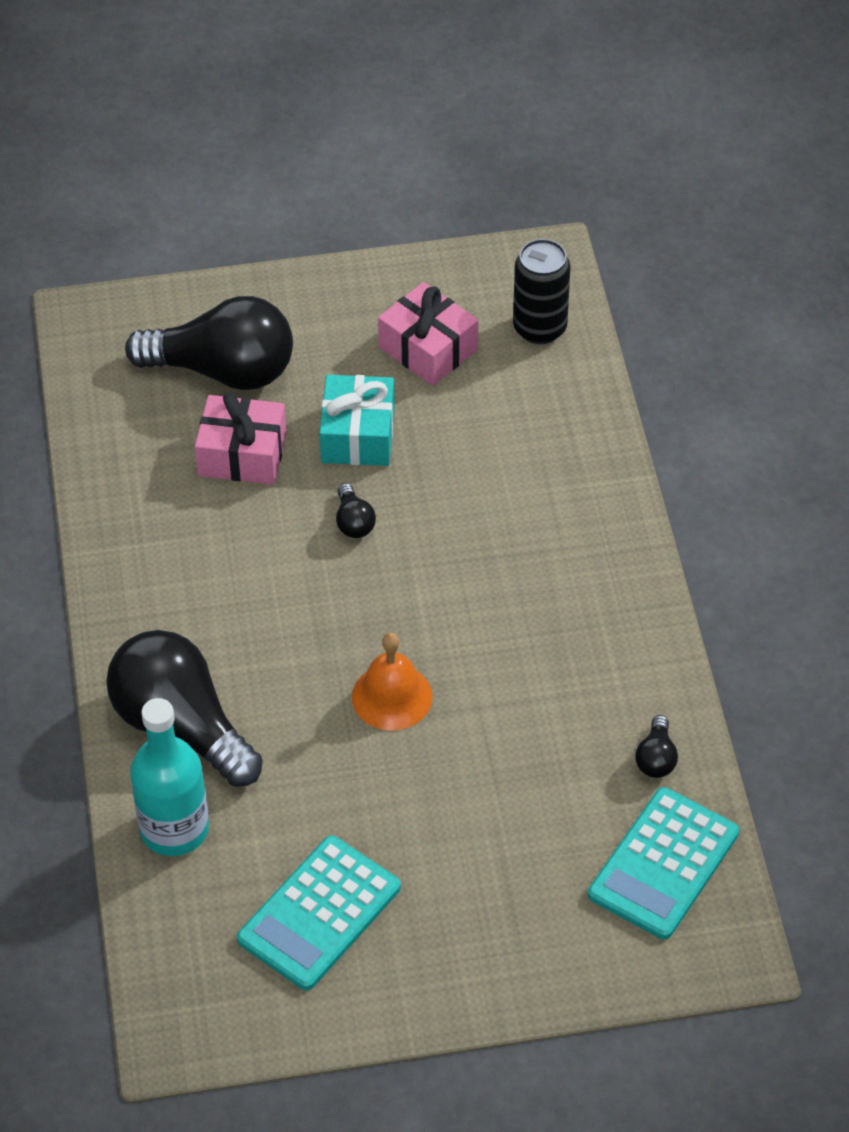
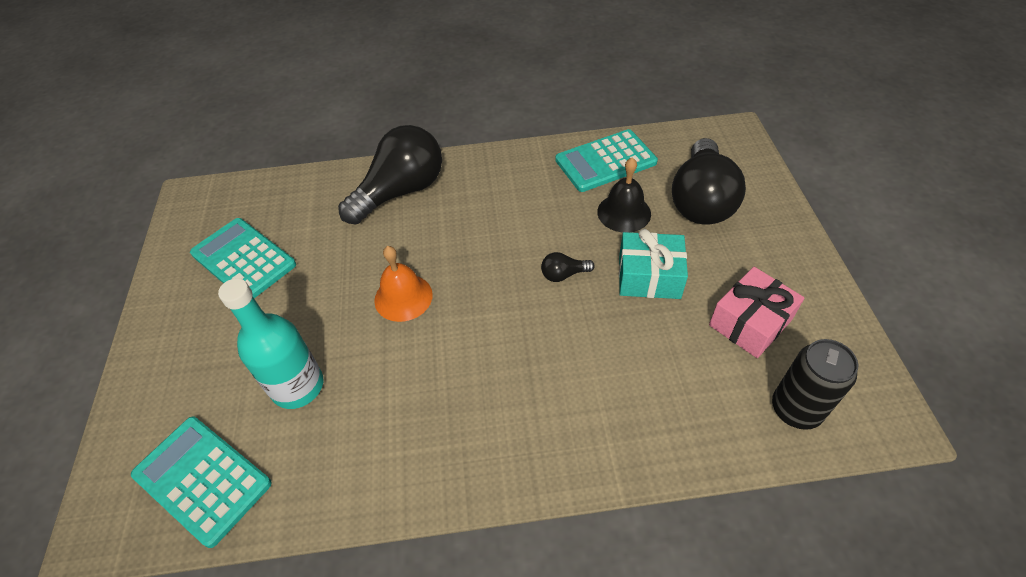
camera: 95 degrees right, 0 degrees up
(133, 470) = (605, 161): none -> turquoise calculator
(174, 829) = (327, 191): turquoise bottle -> turquoise bottle (298, 386)
(242, 454) = (624, 212): pink gift -> black bell
(656, 758) = (305, 481): black light bulb -> none

